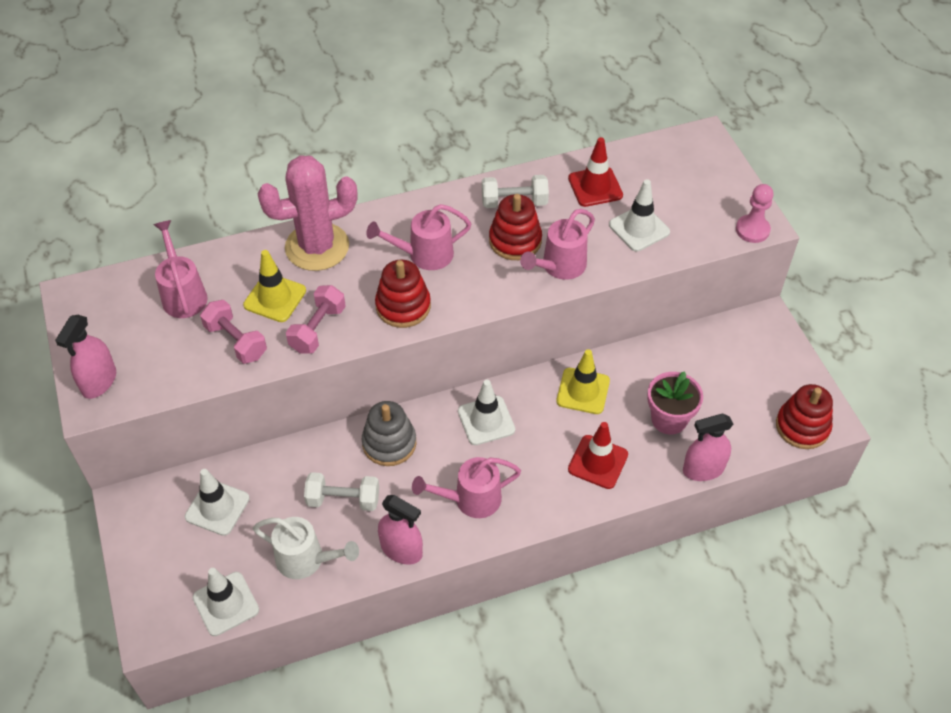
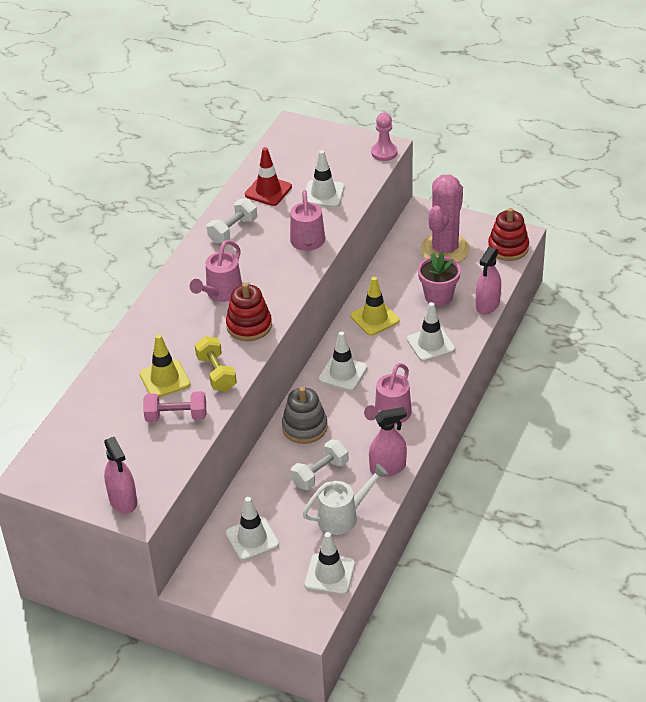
camera: 45 degrees left, 10 degrees down
(183, 294) = (102, 421): pink watering can -> none
(317, 247) = (149, 336): pink cactus -> pink cactus (445, 249)
(318, 329) = (216, 373): pink dumbbell -> yellow dumbbell
(515, 241) = (263, 248): red stacking toy -> none
(598, 462) = (430, 344): red traffic cone -> white traffic cone

